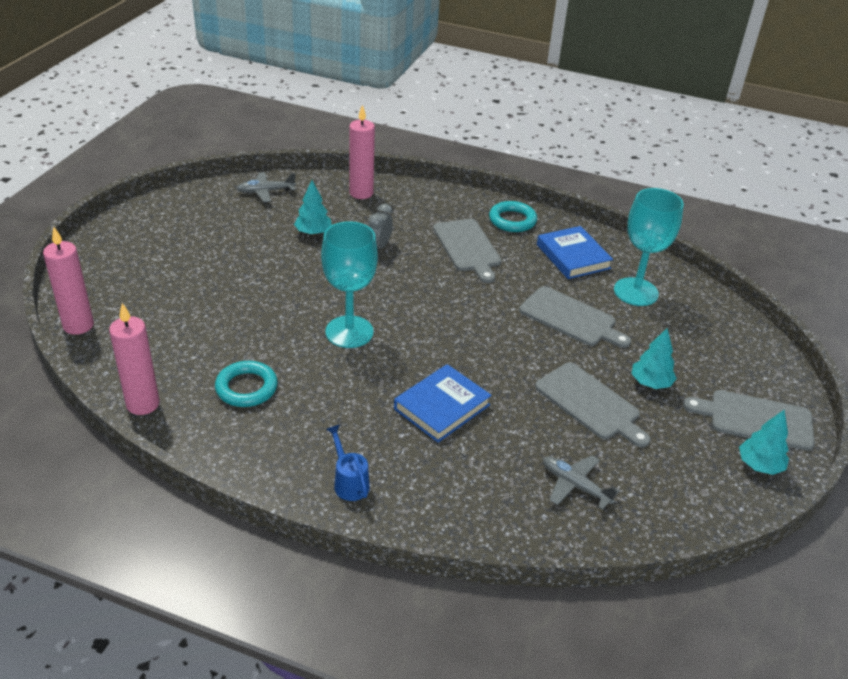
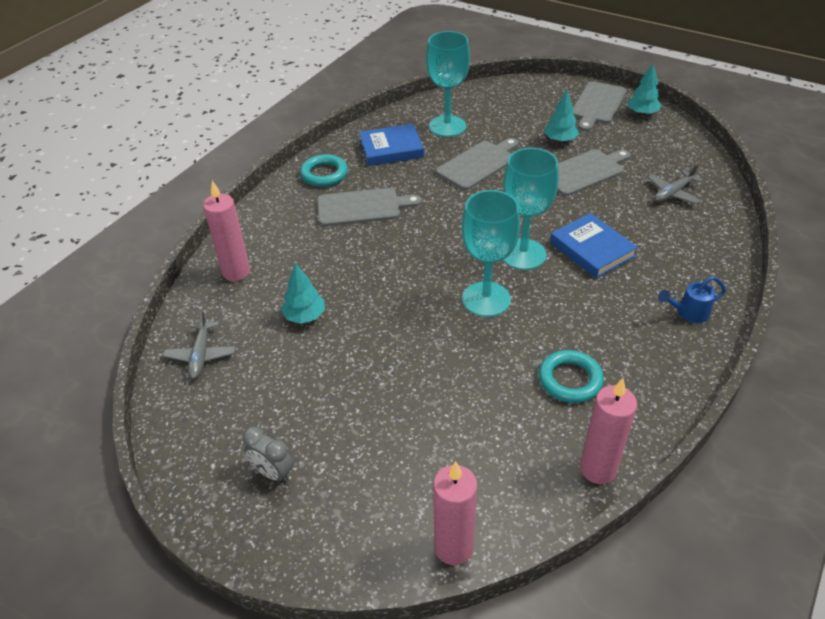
camera: 75 degrees left, 5 degrees up
(379, 247) = (346, 266): grey clock -> grey clock (273, 473)
(422, 355) = (523, 254): none -> turquoise goblet

